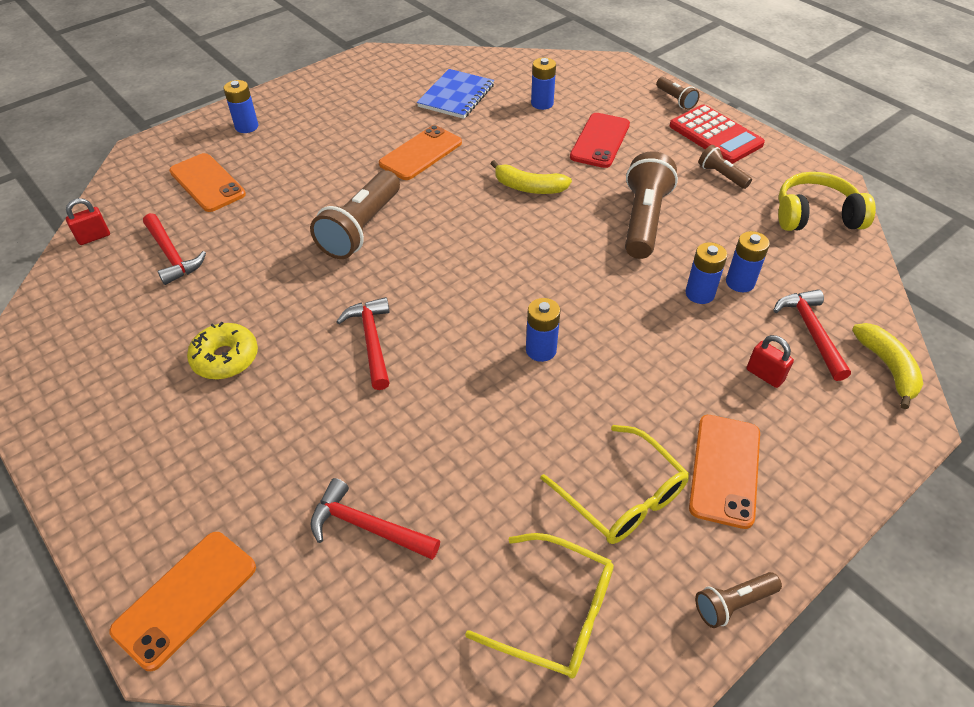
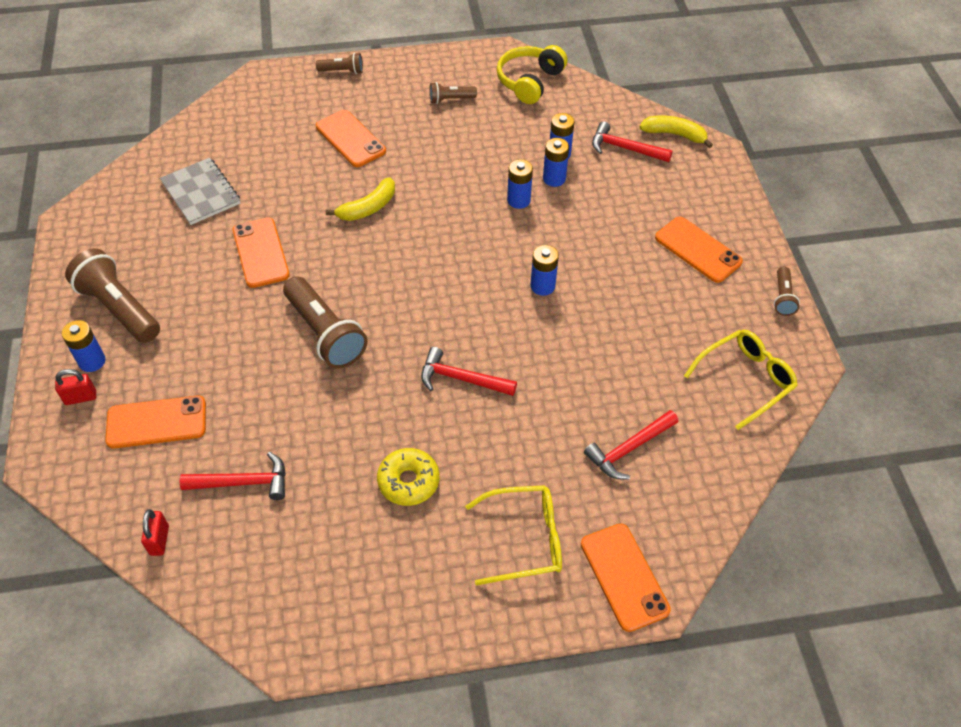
camera: 60 degrees left, 5 degrees up
(456, 96) = (201, 193): blue notebook -> grey notebook
(542, 103) = (268, 146): blue battery -> blue battery (518, 200)
(600, 141) = (350, 139): red phone -> orange phone
(623, 497) = (687, 307): yellow glasses -> yellow glasses (525, 539)
(643, 220) = (461, 165): brown flashlight -> brown flashlight (119, 308)
(715, 135) = (404, 76): red calculator -> none
(764, 375) = (642, 190): red padlock -> red padlock (80, 397)

